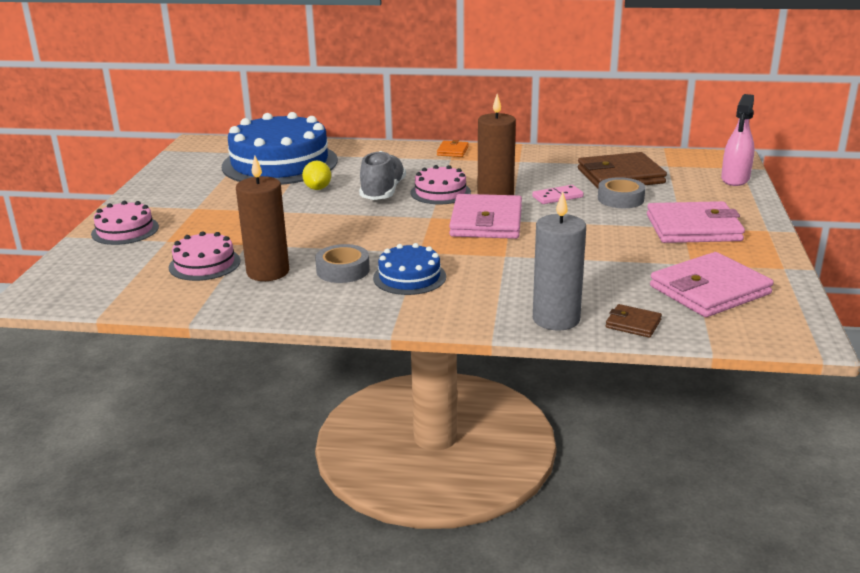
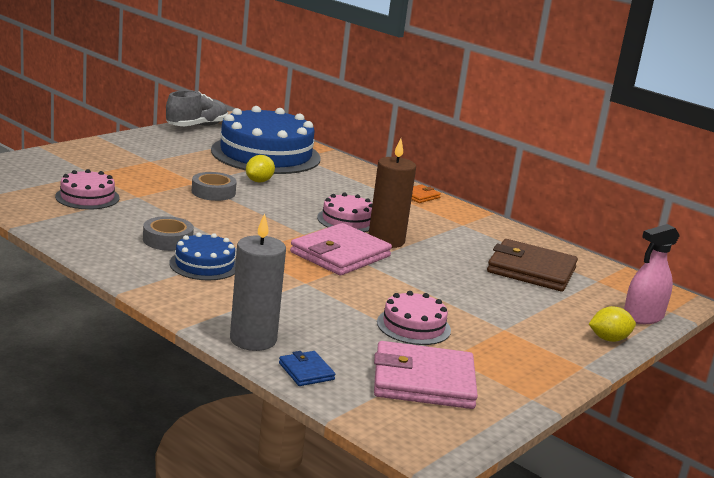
camera: 30 degrees right, 5 degrees down
(125, 230) = (79, 156): pink cake -> pink cake (413, 326)
(268, 272) = (117, 219): brown candle -> none
(383, 192) = (302, 202): grey shoe -> grey shoe (197, 126)
(557, 197) = (438, 262): pink domino -> none
(620, 199) = (493, 286): grey tape -> grey tape (213, 192)
(633, 324) = (306, 371): brown wallet -> blue wallet
(693, 228) = (513, 334): pink wallet -> none
(746, 204) = (608, 339): none -> yellow lemon

